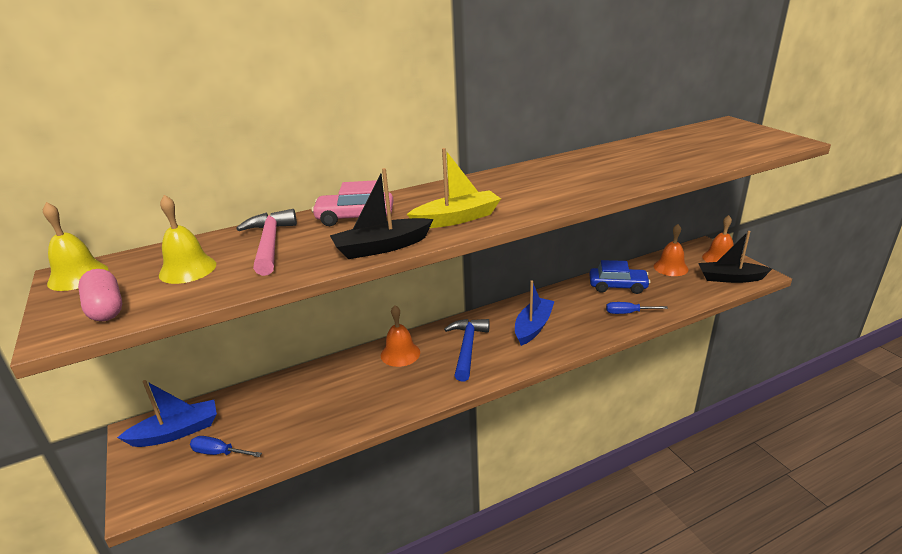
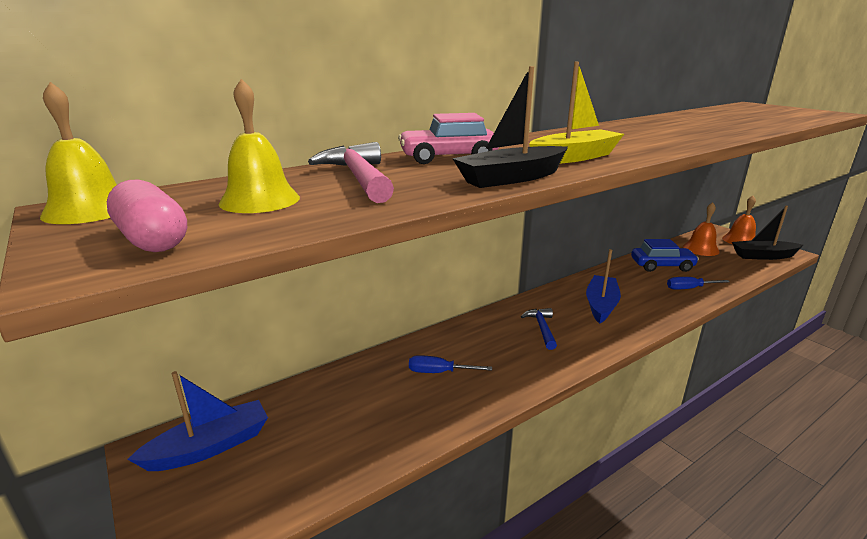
camera: 10 degrees left, 5 degrees down
(218, 453) = (279, 470): blue screwdriver -> blue screwdriver (438, 372)
(400, 354) = (468, 338): orange bell -> none
(467, 348) = (542, 328): blue hammer -> blue hammer, size x0.64

